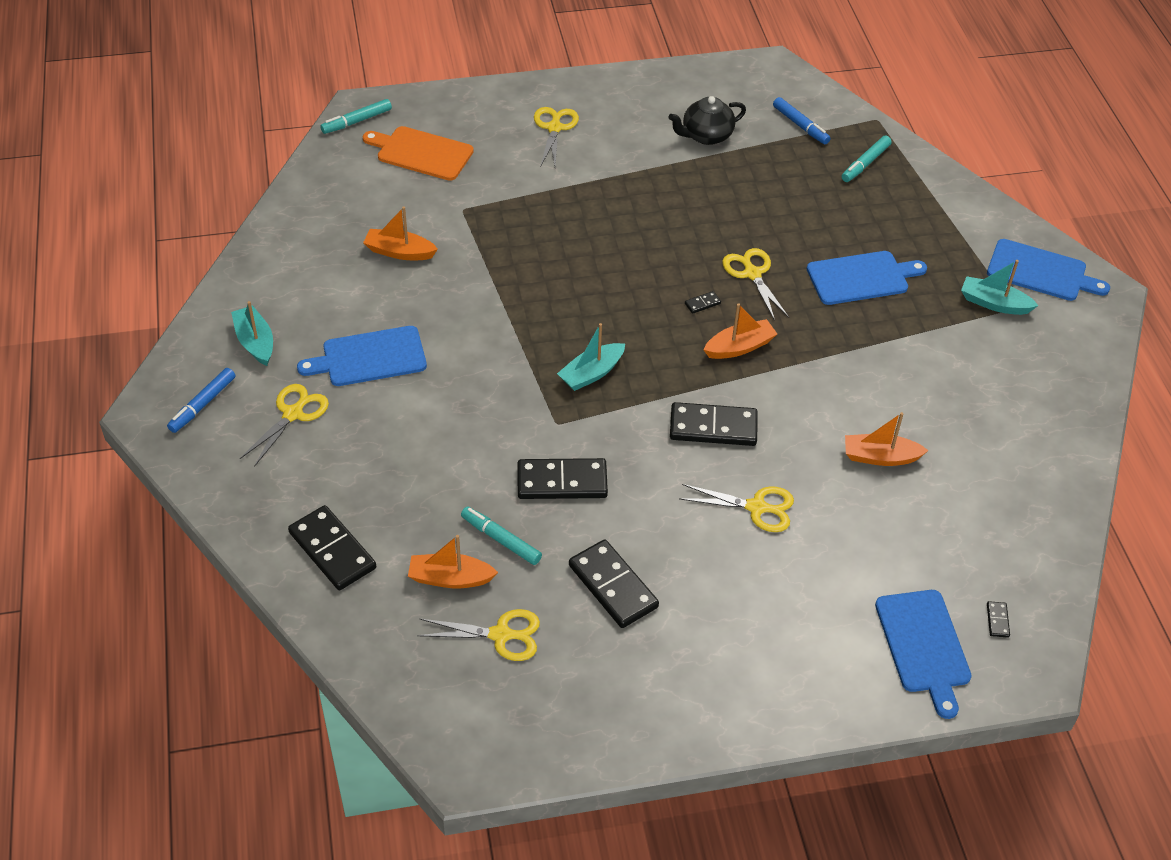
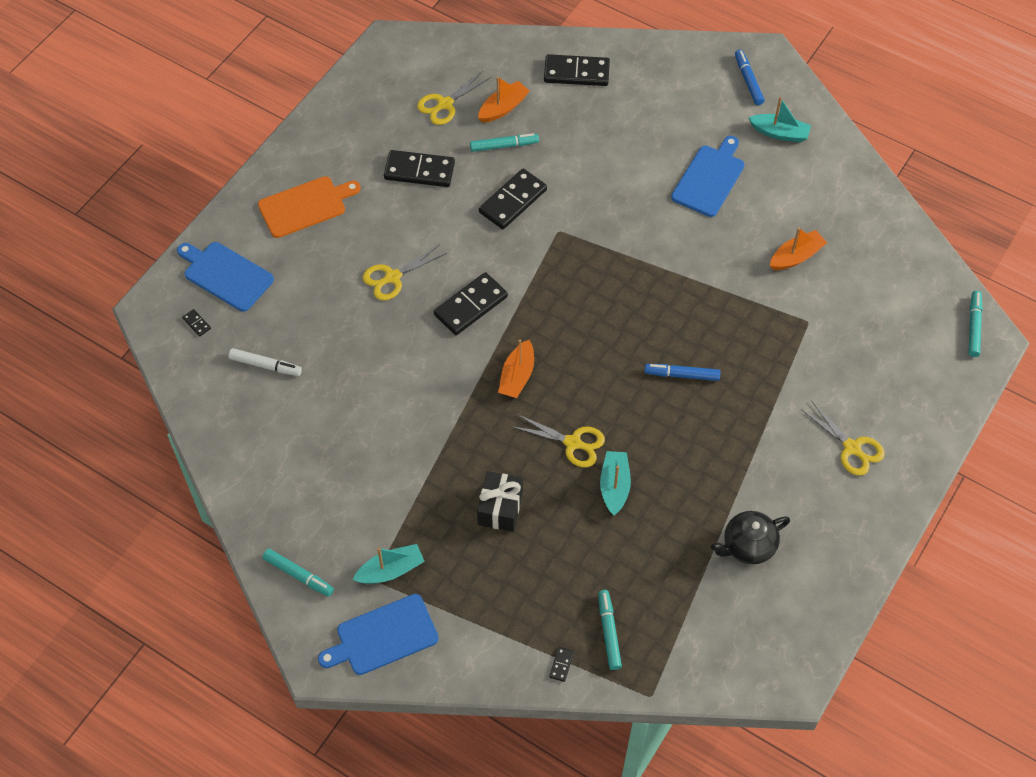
camera: 135 degrees right, 10 degrees up
(293, 414) = (698, 115): yellow scissors -> none
(421, 153) = (897, 341): orange cutting board -> orange cutting board (305, 206)
(591, 373) = (579, 278): turquoise boat -> turquoise boat (614, 486)
(702, 303) = (576, 388): black domino -> black domino (561, 665)
(706, 136) = (748, 546): black teapot -> black teapot turned 135 degrees counterclockwise
(800, 125) = (697, 628): blue marker -> blue marker (682, 375)
(861, 278) = (500, 508): blue cutting board -> black gift
(880, 457) = (354, 372): orange boat -> none
(960, 527) = (265, 365): none -> white marker
(1076, 353) = (298, 575): none -> turquoise marker

